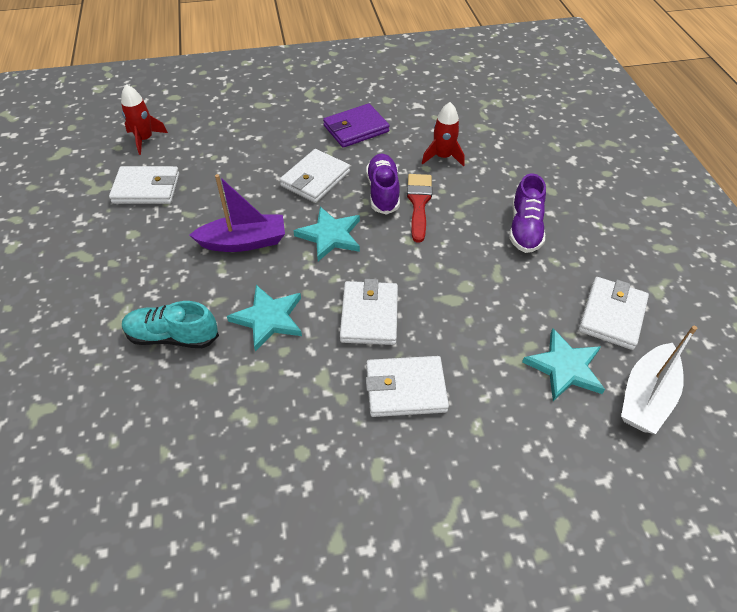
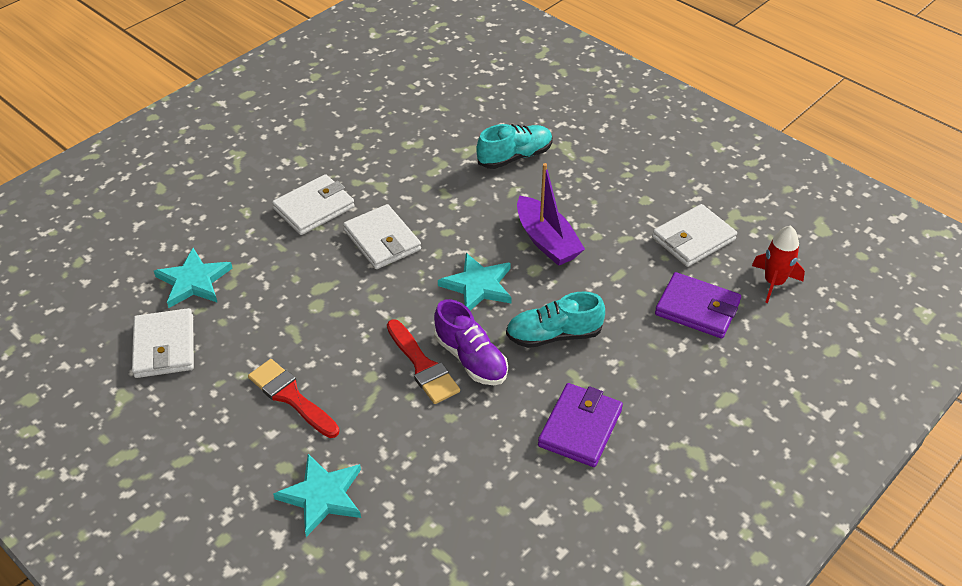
camera: 145 degrees right, 5 degrees down
(210, 149) = (697, 309): none -> purple wallet
(244, 242) = (546, 241): purple boat -> purple boat turned 75 degrees counterclockwise
(268, 318) = (459, 199): turquoise star -> turquoise star (322, 496)
(315, 179) = (554, 335): white wallet -> turquoise shoe
(443, 157) = (443, 444): red rocket -> none
(524, 228) = (291, 397): purple shoe -> red brush
(646, 397) = (117, 292): white boat -> none

